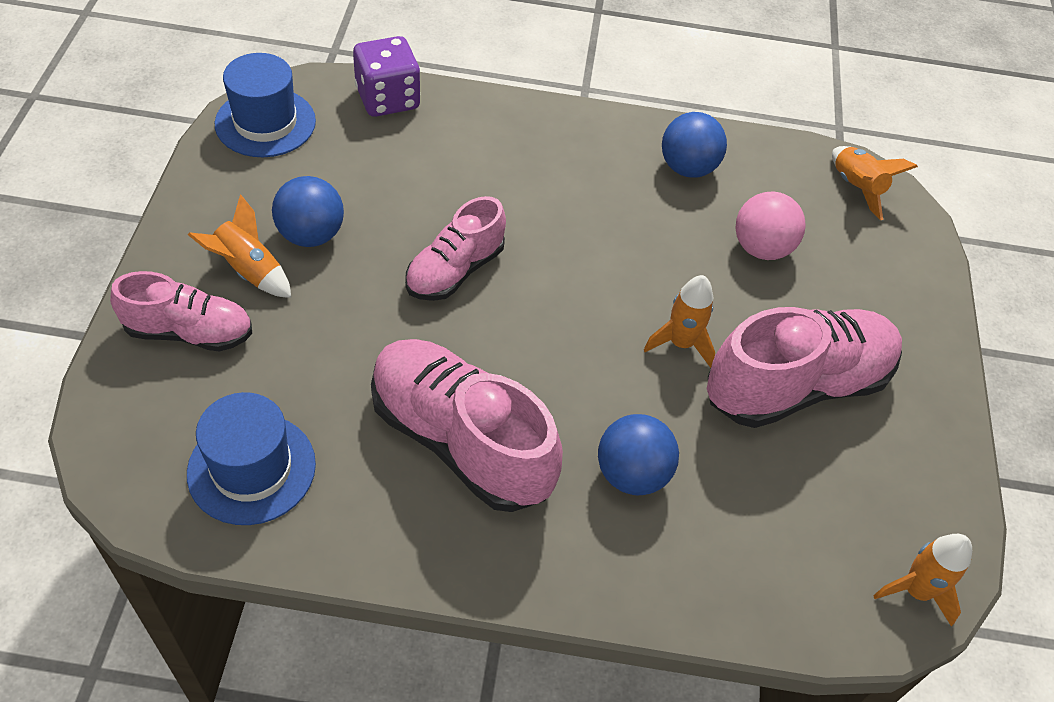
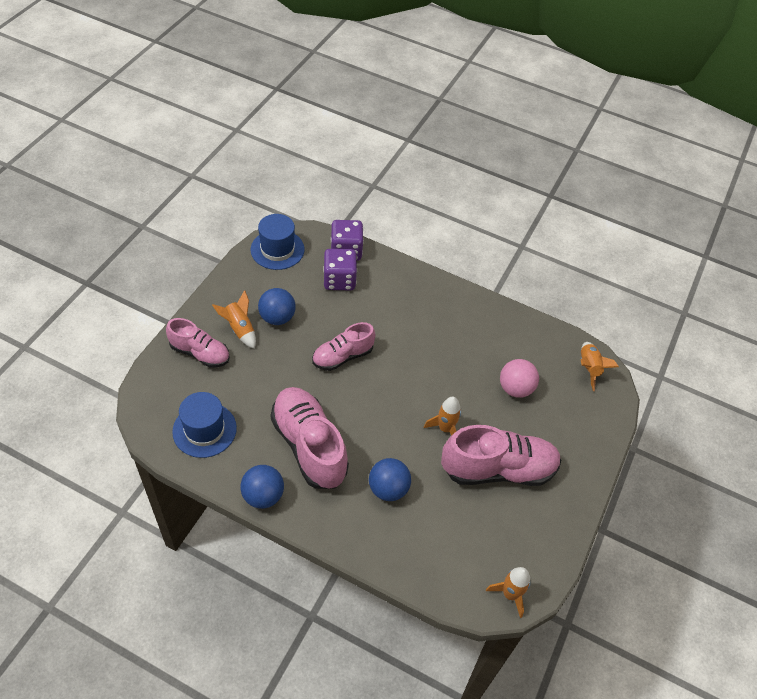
camera: 20 degrees right, 0 degrees up
(396, 147) = (339, 280): none -> purple dice
(687, 168) = (495, 331): blue ball -> blue ball (263, 496)

